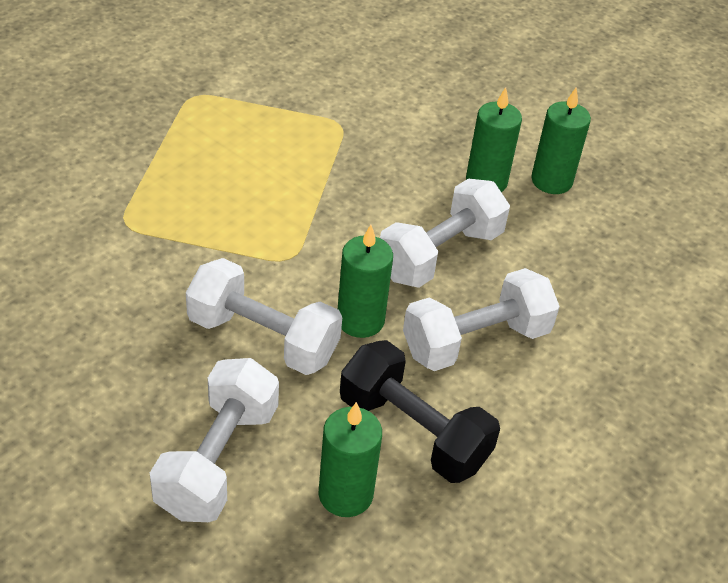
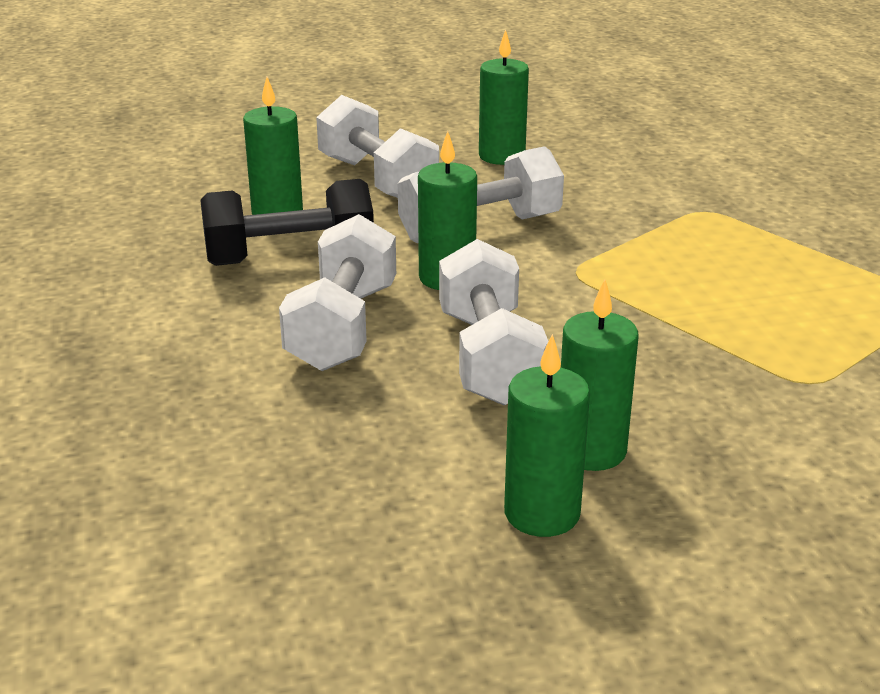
camera: 130 degrees right, 15 degrees down
(92, 393) = (501, 156): none -> green candle

